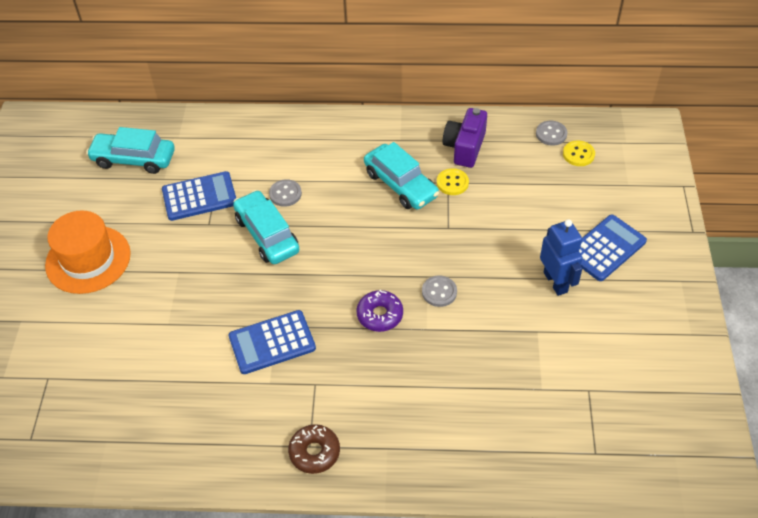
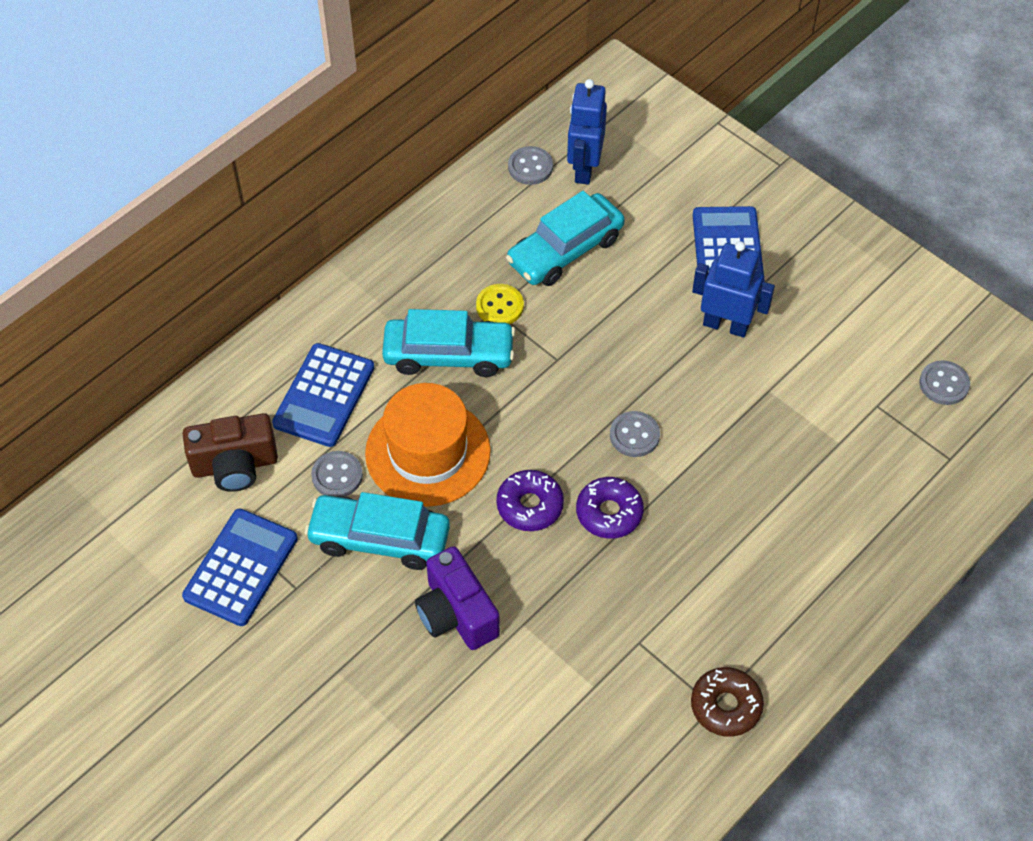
camera: 50 degrees left, 5 degrees up
(88, 259) = (209, 760): orange hat -> orange hat (428, 452)
(134, 159) = (92, 597): turquoise car -> turquoise car (565, 250)
(252, 155) = (235, 465): none -> brown camera
(272, 342) = (542, 644): blue calculator -> blue calculator (324, 396)
(348, 279) = (530, 505): none -> purple donut
(465, 147) = (462, 255): purple camera -> purple camera (456, 613)
(578, 154) = (584, 168): yellow button -> blue robot
(643, 414) = (944, 384): none -> grey button

